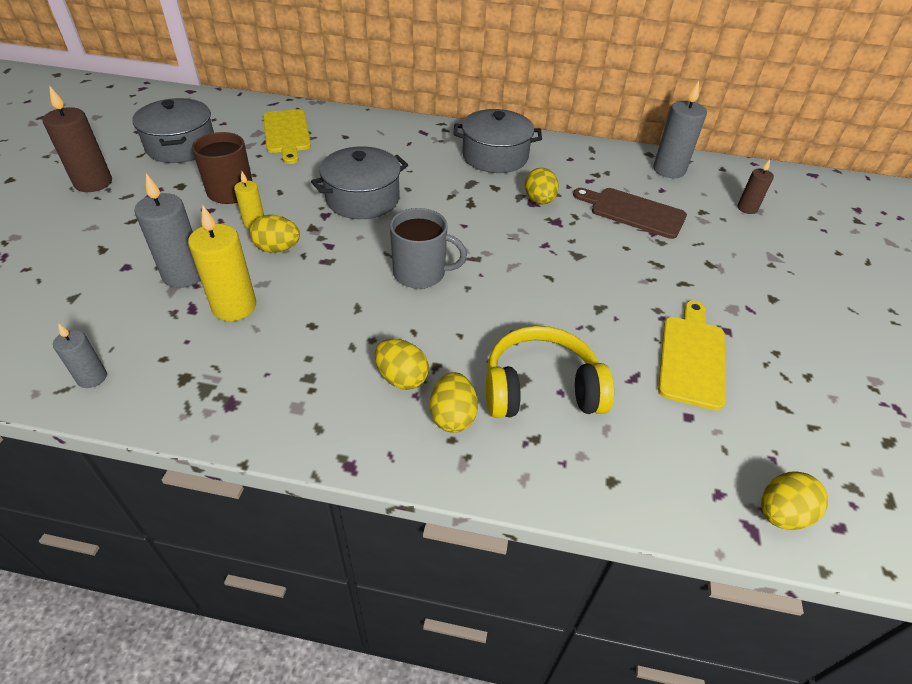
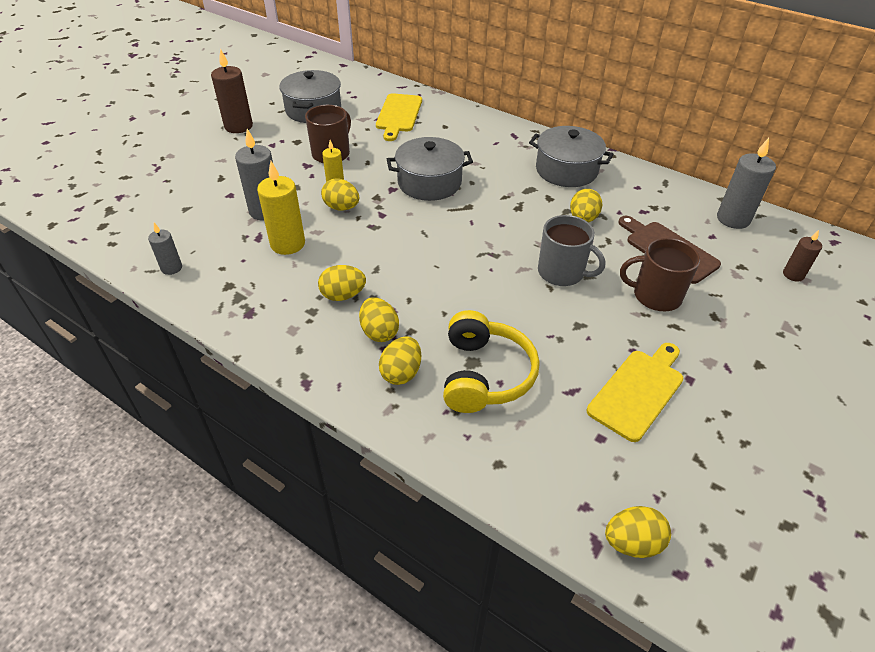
camera: 25 degrees right, 0 degrees up
(336, 348) = (343, 295): none -> yellow egg
(421, 273) = (441, 255): grey mug -> grey mug (562, 272)
(541, 389) = (485, 374): yellow headphones -> yellow headphones turned 75 degrees clockwise
(649, 259) = (655, 296): none -> brown mug

